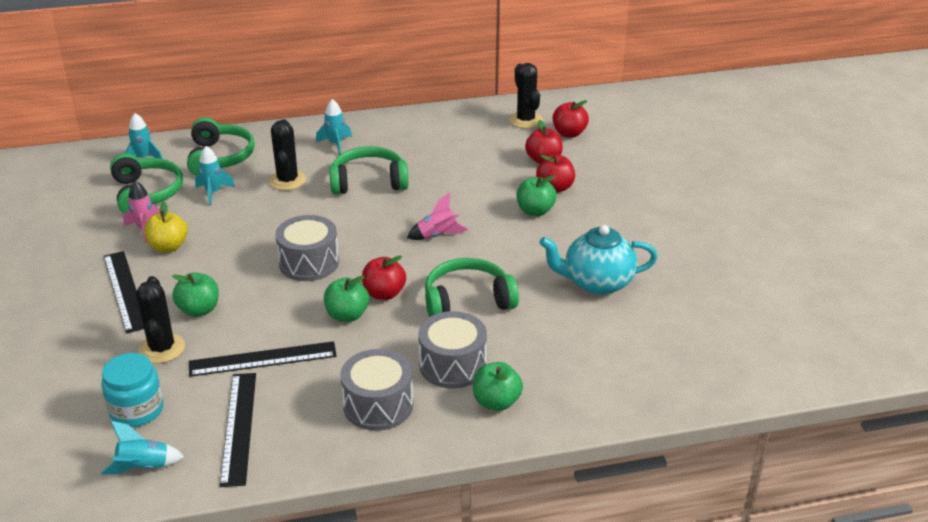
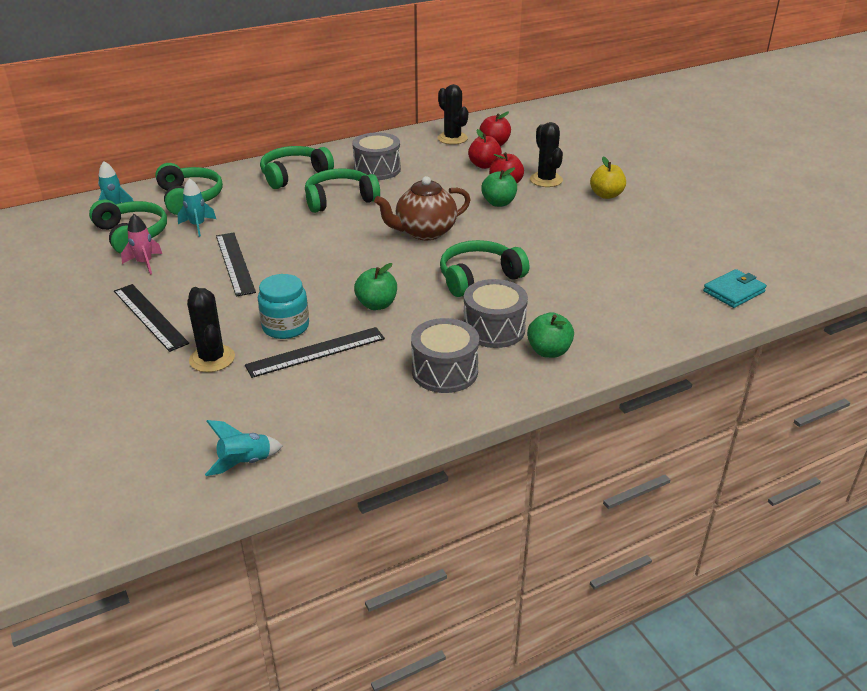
camera: 15 degrees left, 0 degrees up
(137, 410) = (213, 415): turquoise jar -> turquoise jar (285, 326)
(168, 247) = (175, 274): yellow apple -> yellow apple (606, 195)
(199, 310) = (232, 321): green apple -> none
(239, 427) = (322, 412): black ruler -> black ruler (235, 263)
(287, 180) = (264, 208): black cactus -> black cactus (546, 180)
(309, 263) = (318, 269): grey drum -> grey drum (377, 169)
(335, 144) = (294, 175): turquoise rocket -> green headphones
(384, 293) = (401, 283): red apple -> none
(437, 235) = (424, 232): pink rocket -> brown teapot
(596, 283) = (581, 248): turquoise teapot -> none
(740, 366) = (733, 291): none -> turquoise wallet

